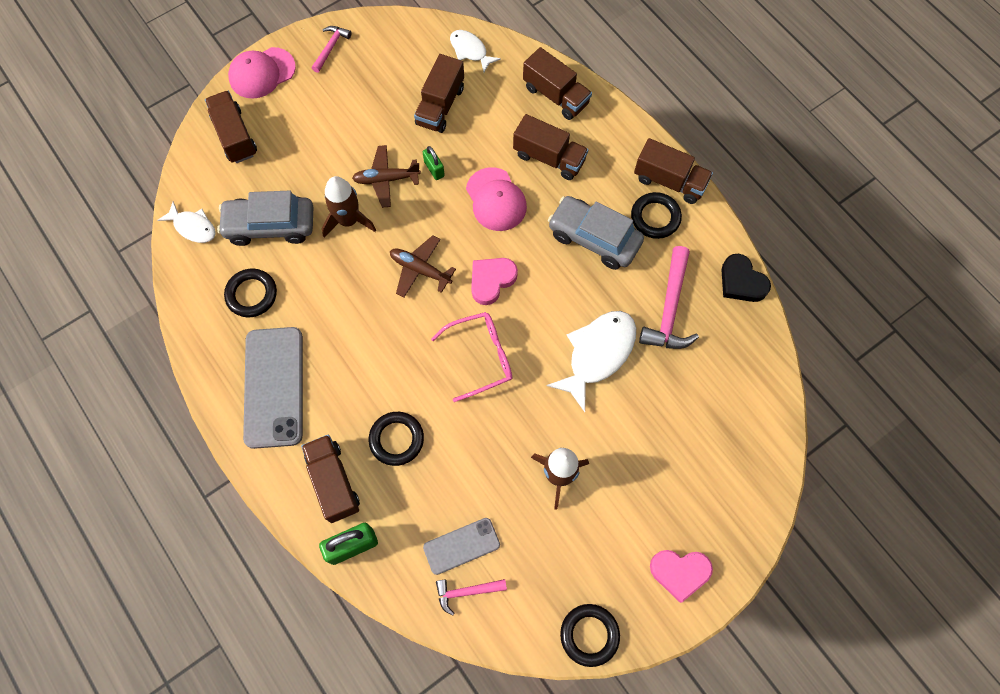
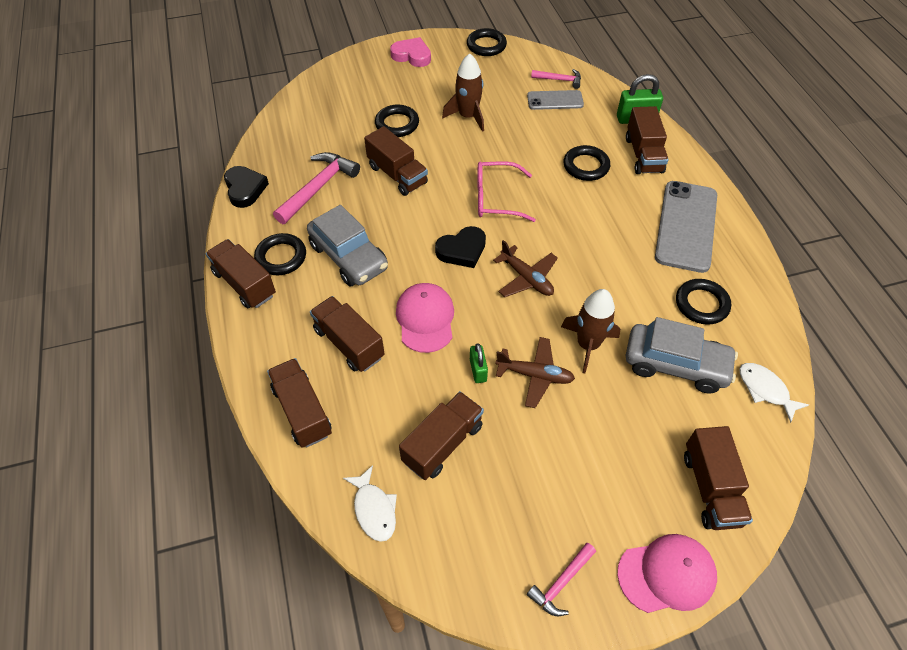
camera: 160 degrees left, 15 degrees down
(491, 281) = (462, 250): pink heart -> black heart
(597, 354) = (397, 175): white fish -> brown truck
(635, 432) = (397, 124): none -> black ring

